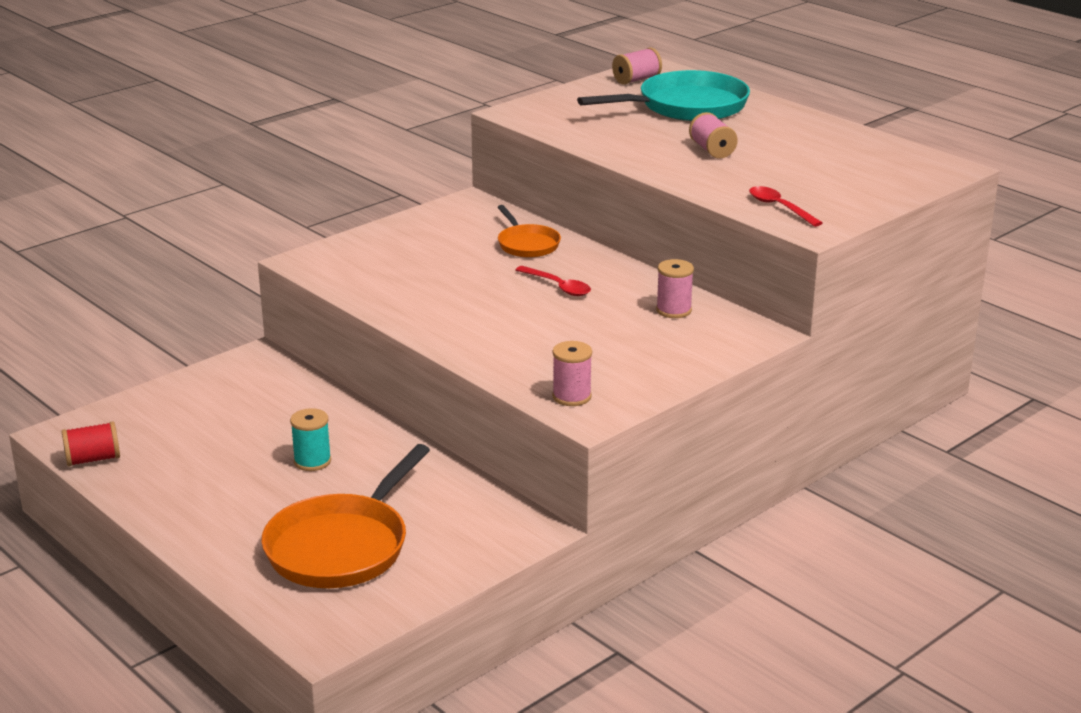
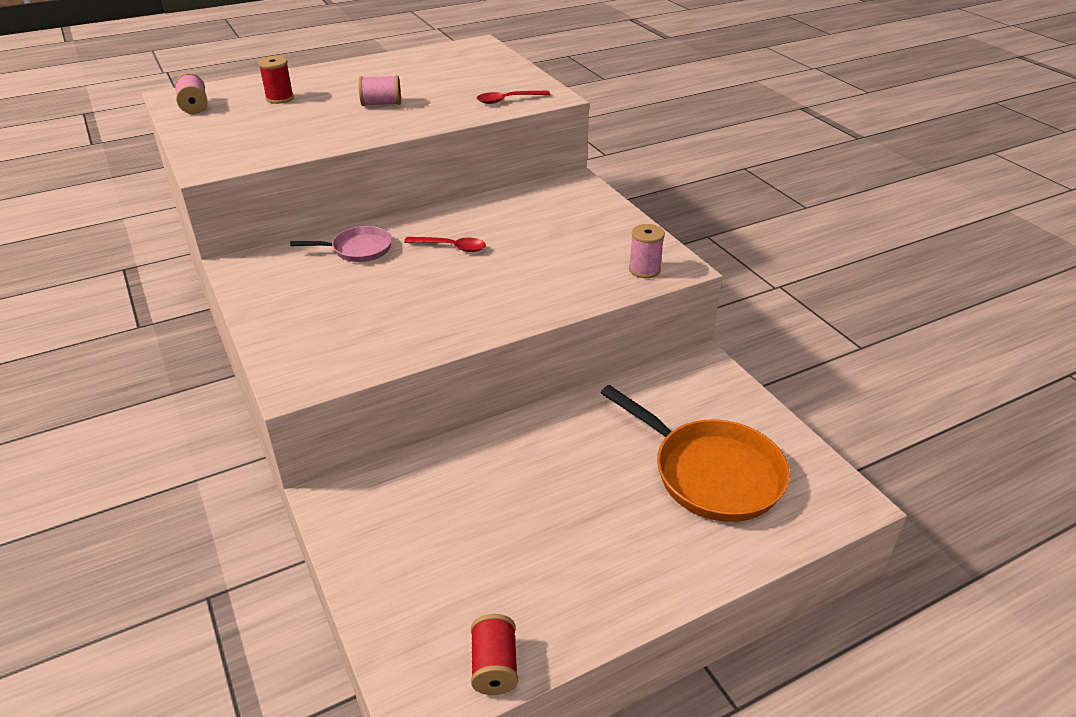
camera: 75 degrees left, 10 degrees up
(312, 461) = (562, 477): turquoise spool -> none
(527, 244) = (358, 249): orange pan -> pink pan
(558, 286) = (451, 247): red spoon -> red spoon turned 45 degrees clockwise
(673, 310) = (522, 206): pink spool -> none
(686, 106) = (280, 98): turquoise pan -> red spool

